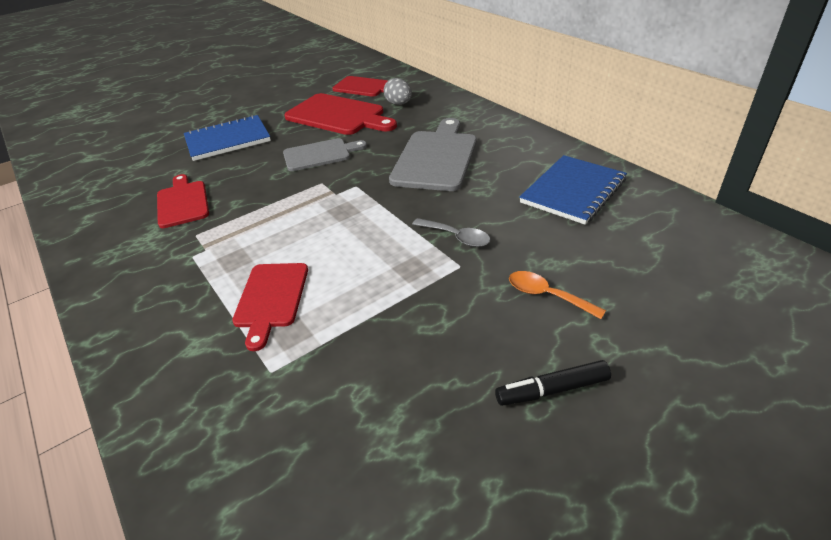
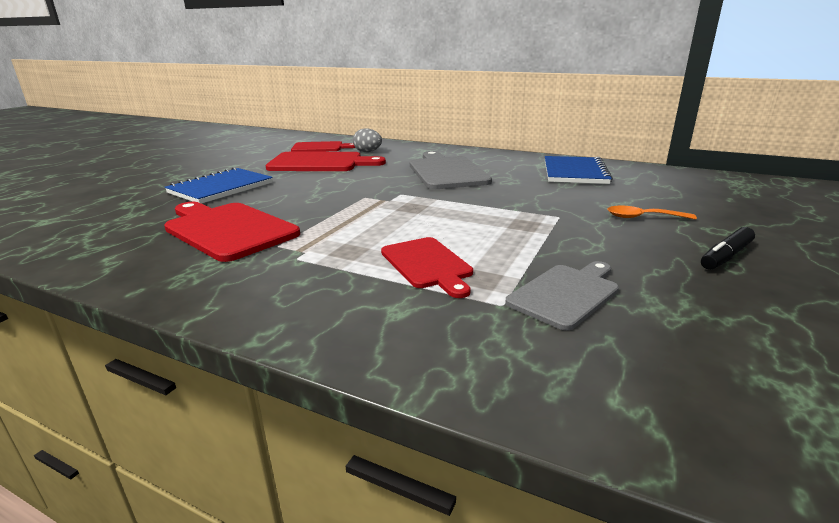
camera: 30 degrees left, 15 degrees down
(183, 202) = (228, 229): red cutting board -> red cutting board, size x1.58
(320, 154) = (337, 183): grey cutting board -> grey cutting board (566, 294)
(456, 237) = (530, 204): grey spoon -> none

